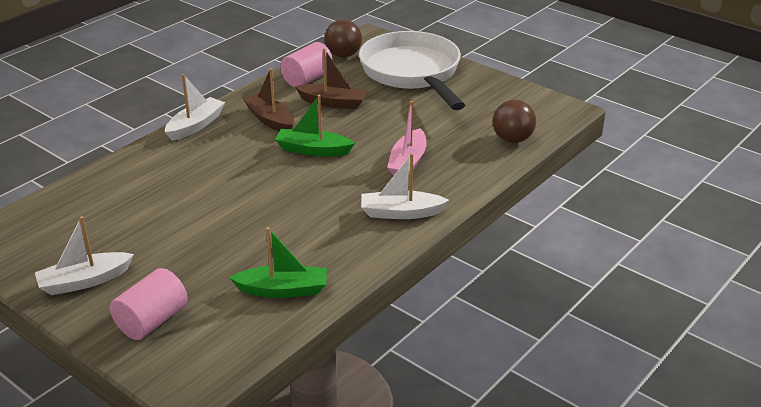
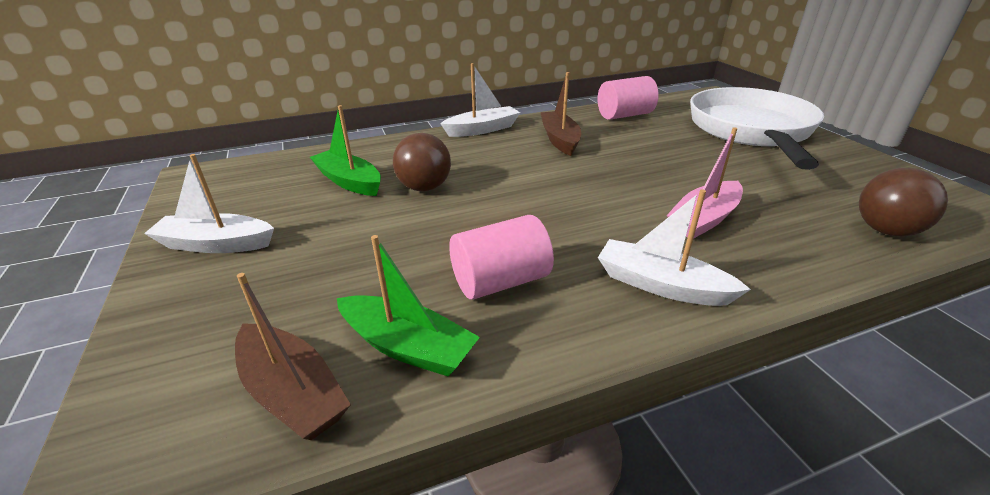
camera: 30 degrees right, 0 degrees up
(152, 321) = (211, 325): pink cylinder -> pink cylinder (500, 281)
(313, 150) = (586, 177): green boat -> green boat (349, 181)
(333, 103) = (640, 139): brown boat -> brown boat (293, 392)
(343, 55) = (676, 104): brown ball -> brown ball (424, 188)

